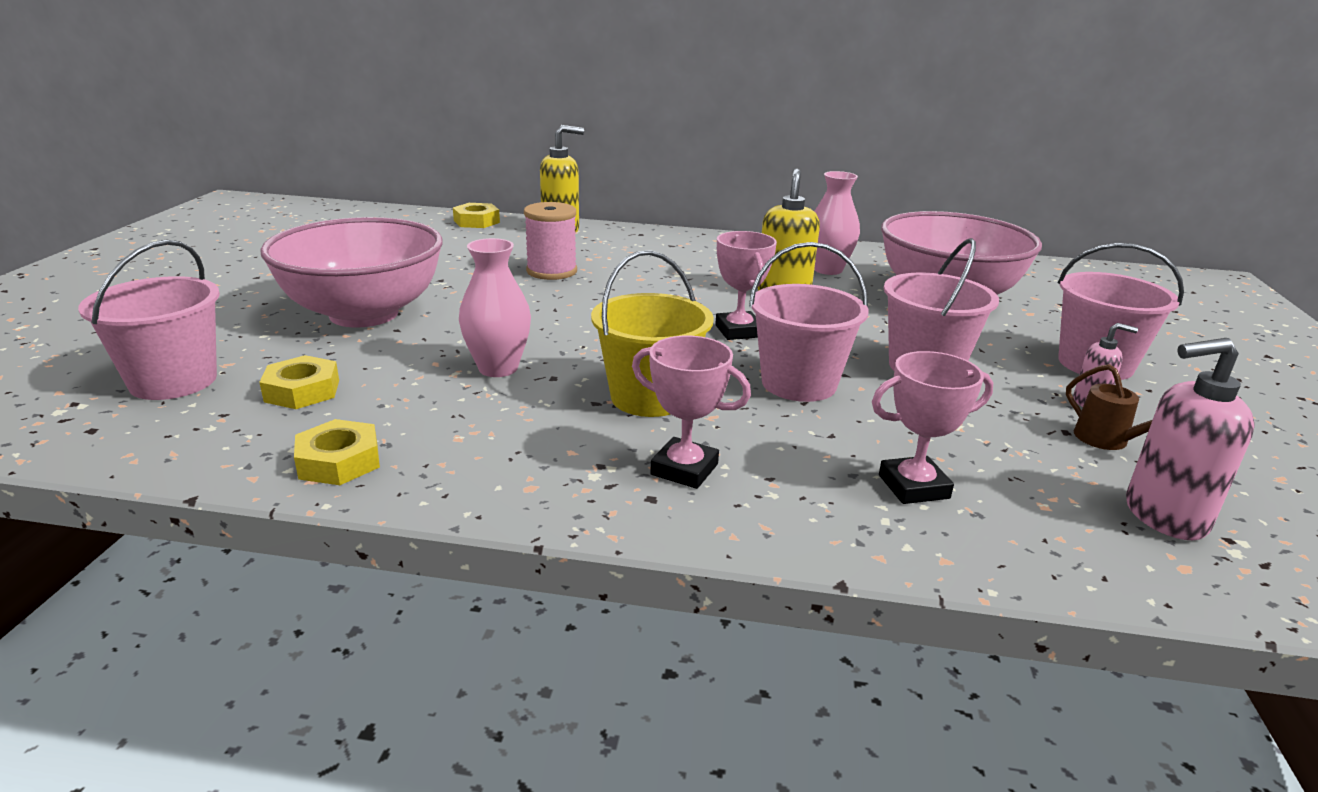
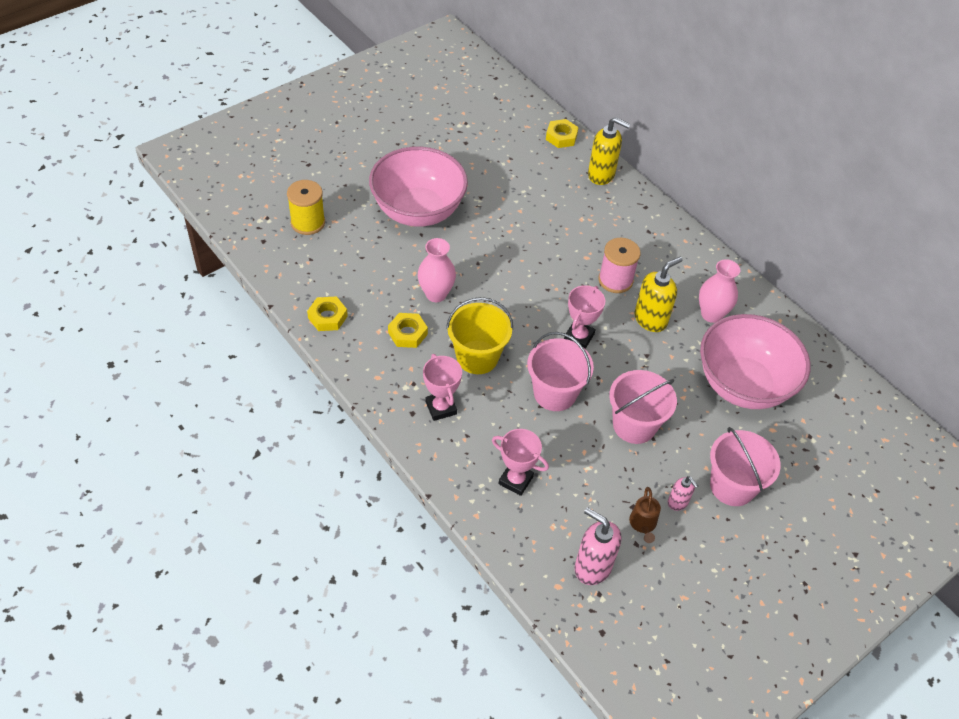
camera: 40 degrees right, 25 degrees up
(173, 381) = (308, 223): pink bucket -> yellow spool
(302, 391) = (348, 261): yellow nut -> yellow nut (407, 333)
(551, 271) = (546, 221): pink spool -> pink spool (615, 280)

